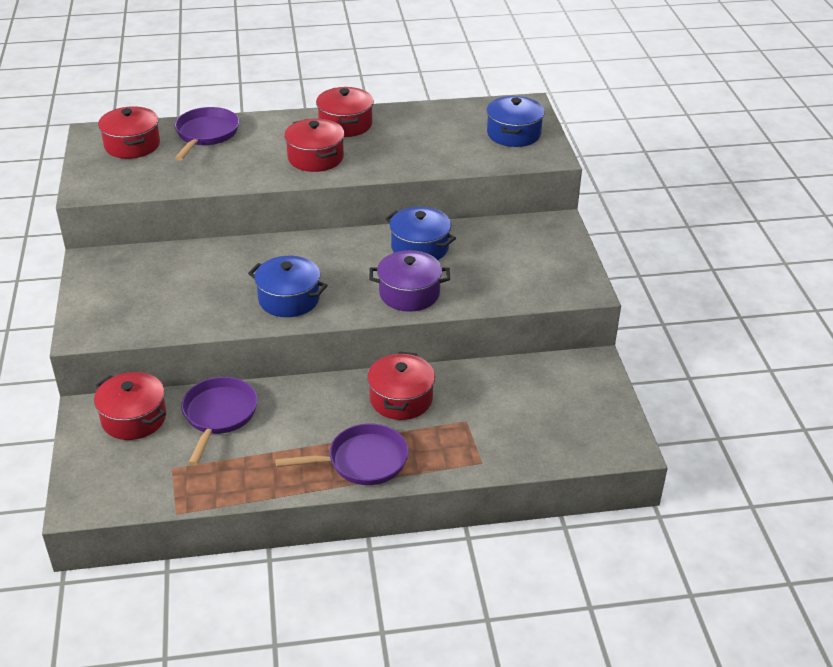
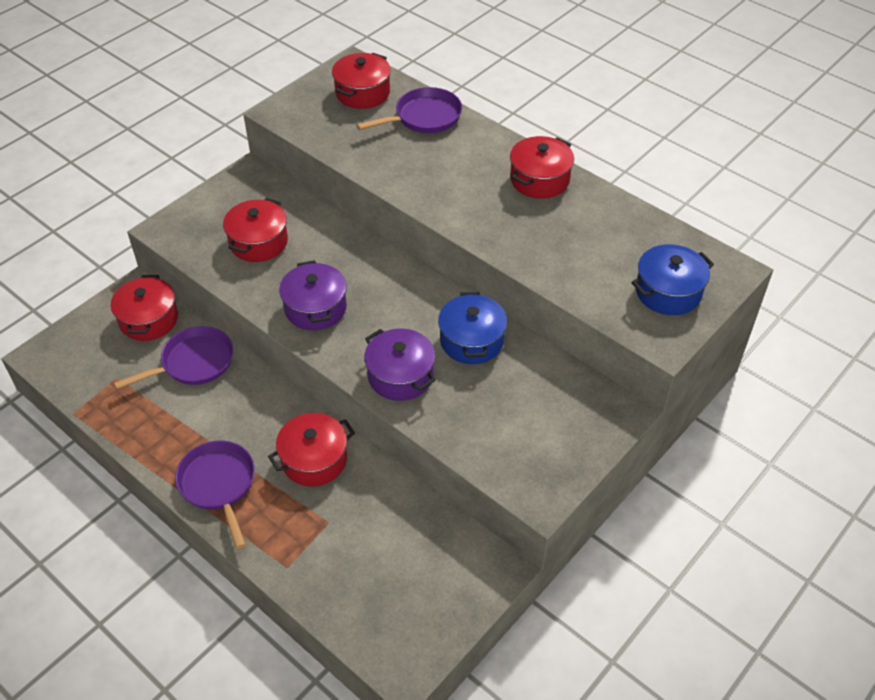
camera: 50 degrees right, 10 degrees up
(289, 299) = (315, 308): blue pot -> purple pot
(315, 158) = (467, 196): red pot -> red pot (258, 242)
(362, 461) = (219, 485): purple pan -> purple pan turned 150 degrees counterclockwise

